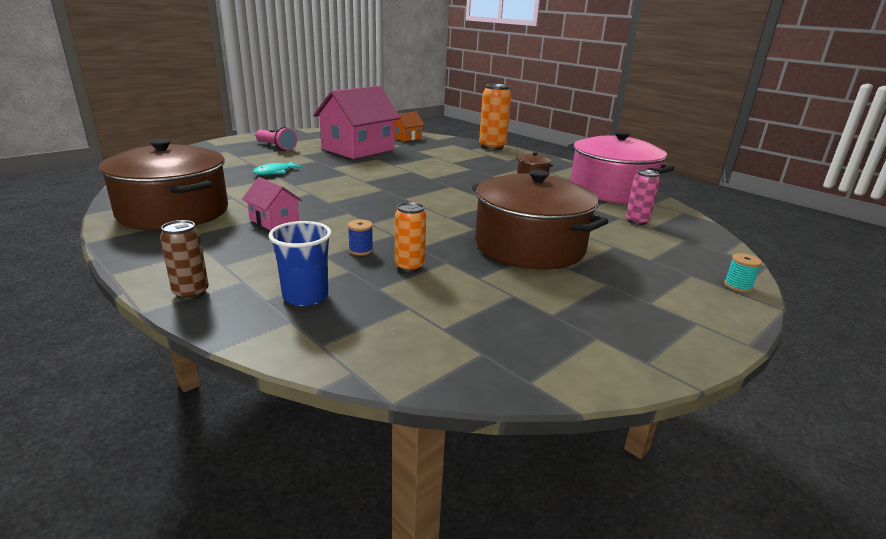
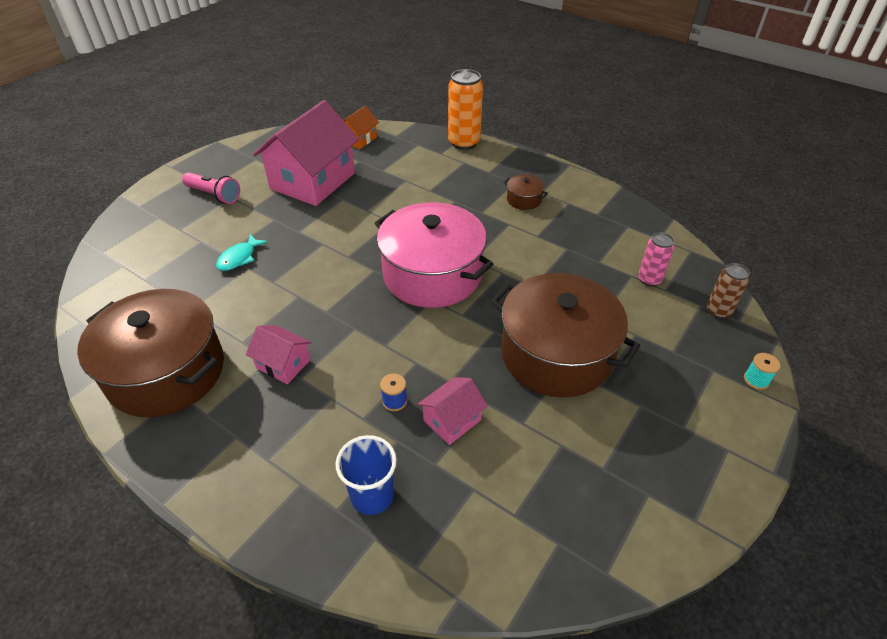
camera: 10 degrees left, 20 degrees up
(191, 293) = (260, 518): brown can -> brown can (718, 311)
(409, 267) = (452, 420): orange can -> pink house
(611, 190) = (613, 219): pink pot -> pink pot (432, 274)

